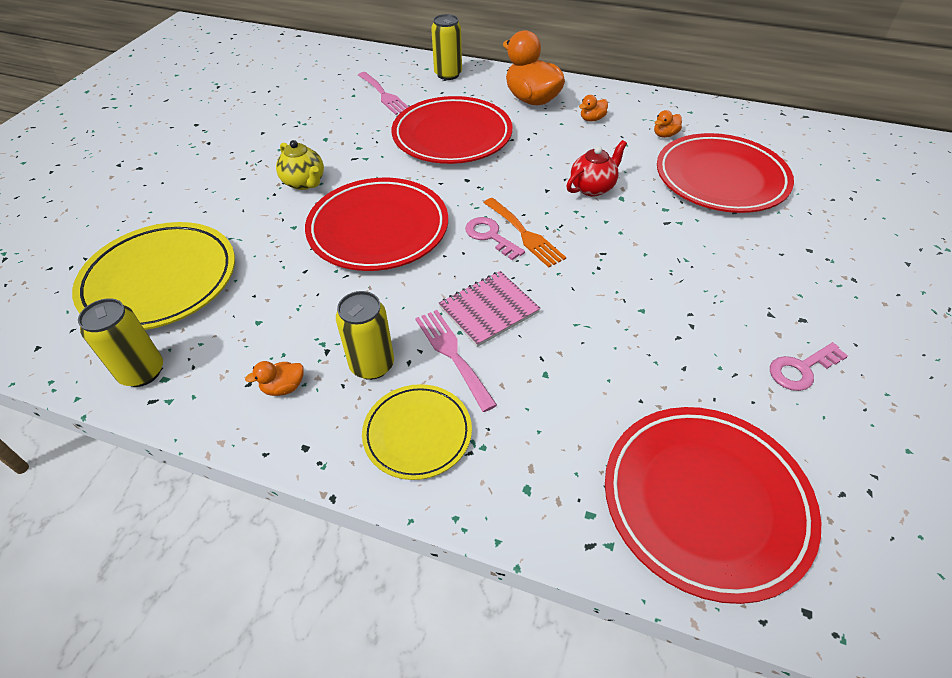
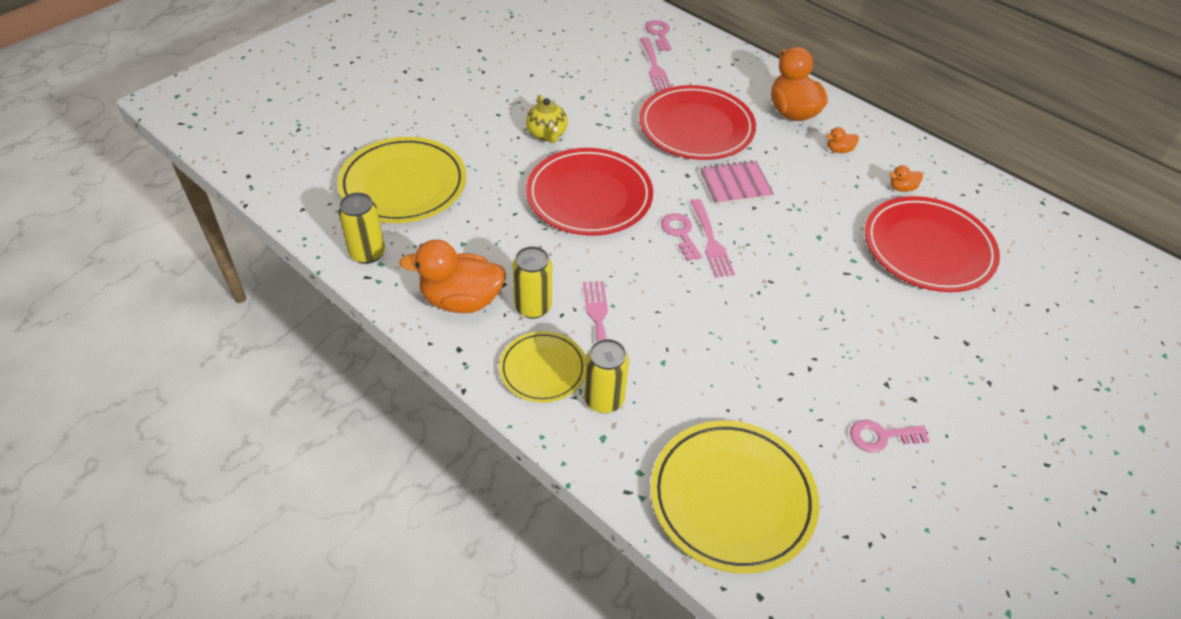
camera: 20 degrees right, 0 degrees up
(283, 387) = (461, 300): orange duck -> orange duck, size x2.31
(373, 67) = (659, 34): none -> pink key
(448, 74) = (725, 62): yellow can -> yellow can (604, 399)
(488, 310) = (645, 295): pink notebook -> pink notebook (735, 184)
(525, 234) = (711, 242): orange fork -> pink fork
(593, 188) = (798, 218): red teapot -> none
(705, 501) = (732, 498): red plate -> yellow plate

